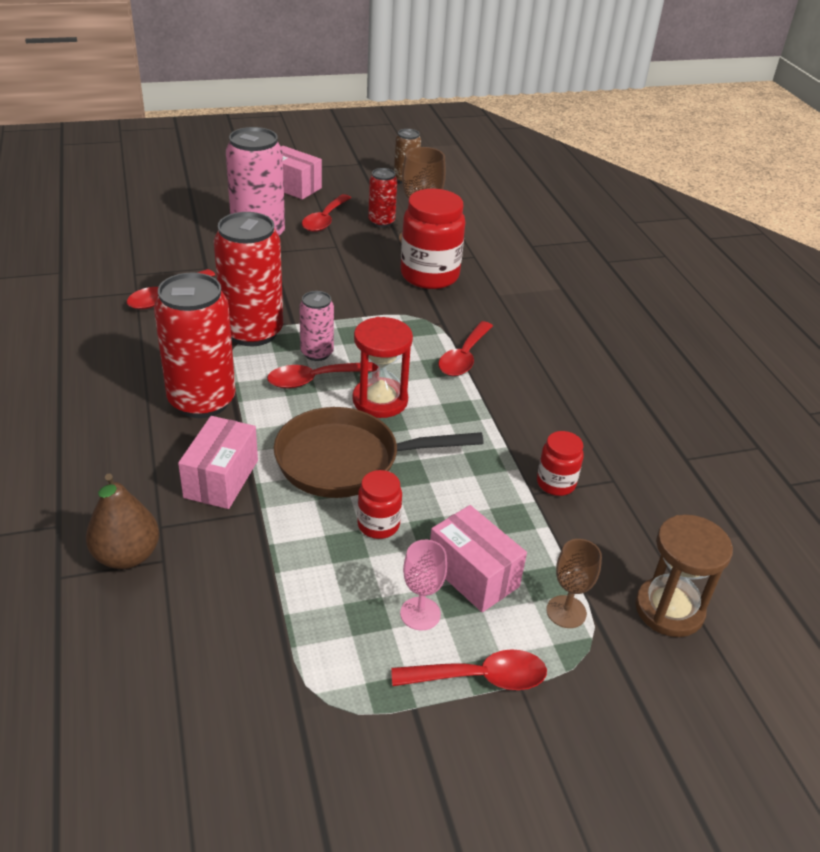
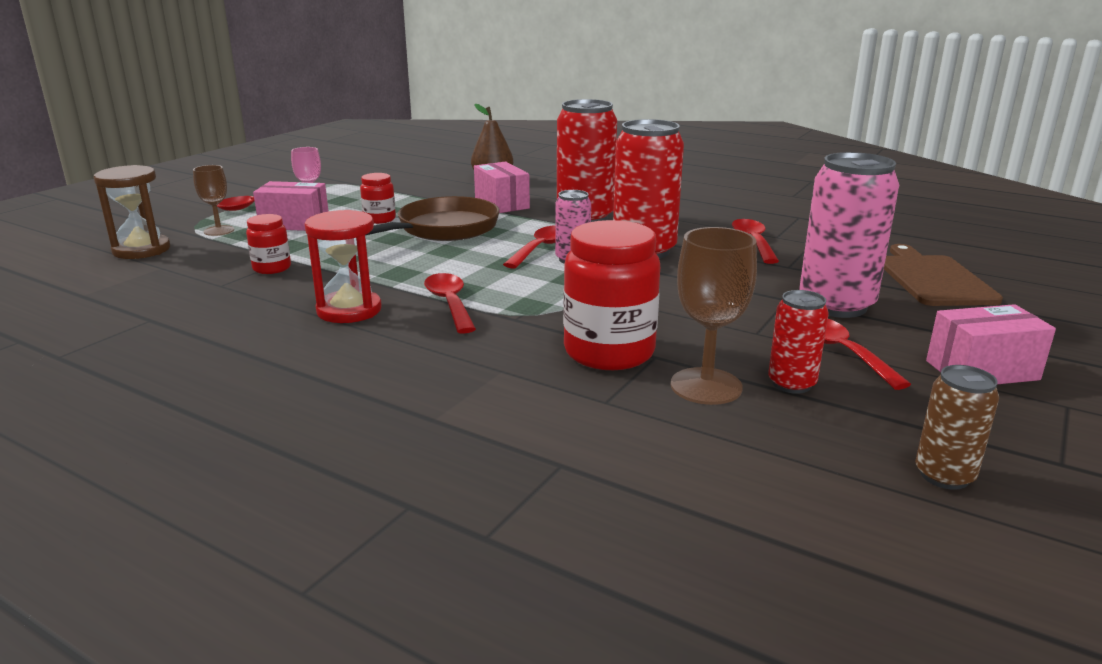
camera: 140 degrees right, 15 degrees down
(164, 218) = (933, 279): none -> brown cutting board
(380, 400) = (472, 257): red hourglass -> red hourglass (349, 310)

